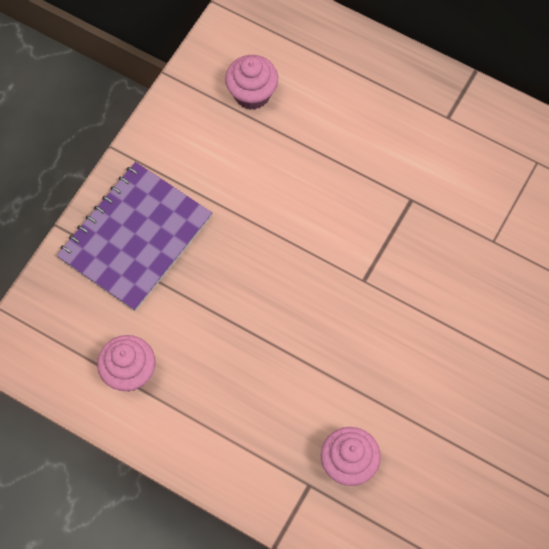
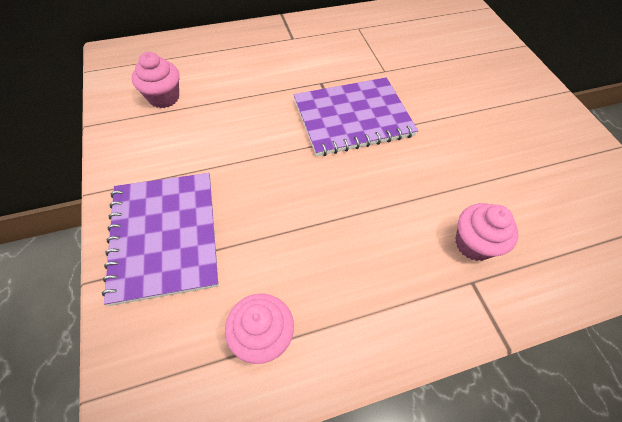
camera: 50 degrees left, 10 degrees down
(393, 265) = (353, 118): none -> purple notebook

